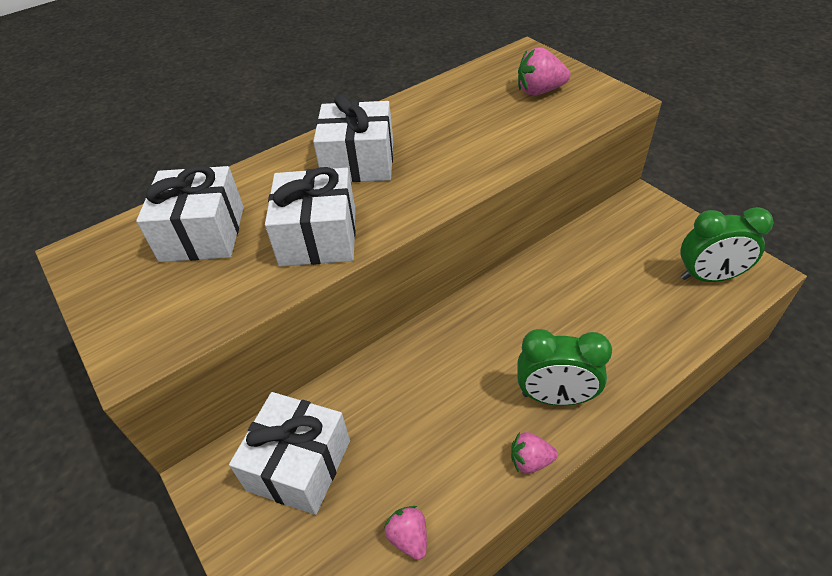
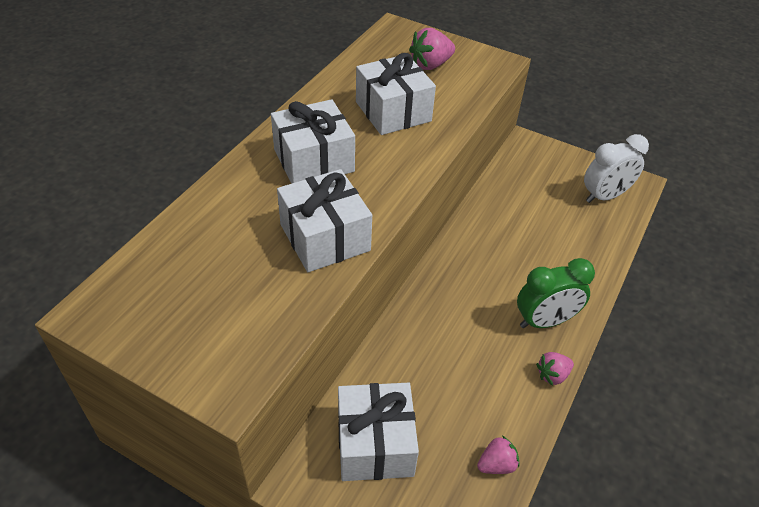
camera: 30 degrees left, 0 degrees up
(203, 234) = (210, 261): white gift -> white gift (393, 111)
(409, 538) = (496, 464): pink strawberry -> pink strawberry turned 120 degrees clockwise
(708, 277) = (604, 196): green clock -> white clock

